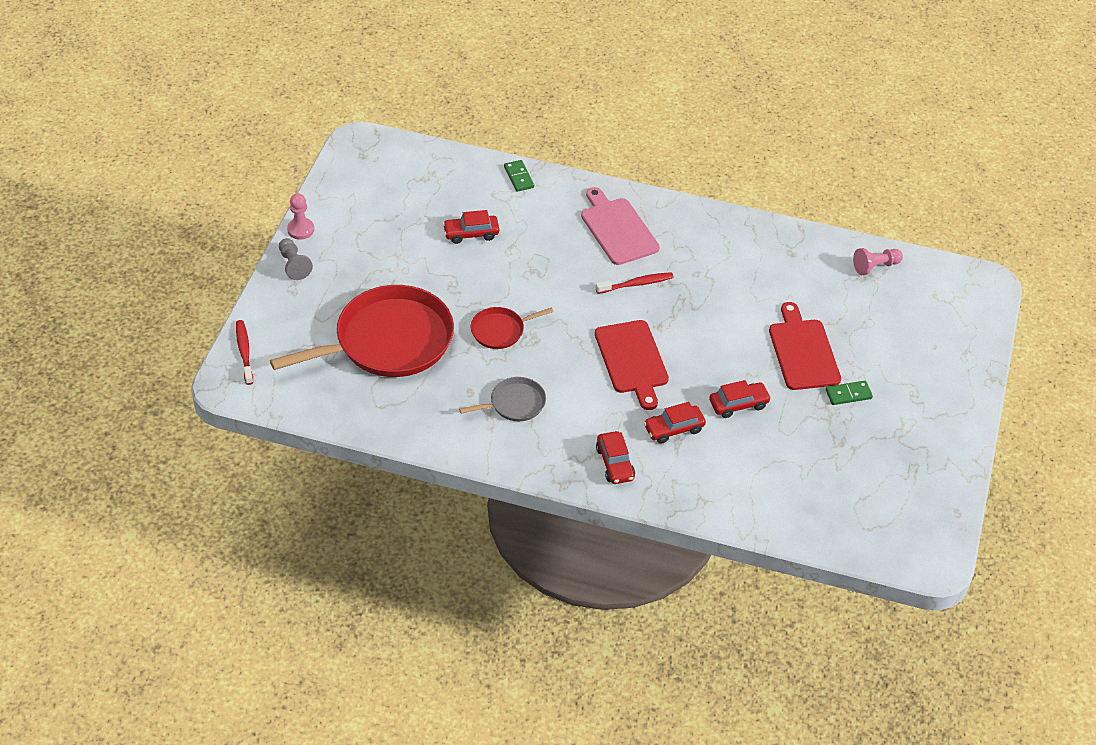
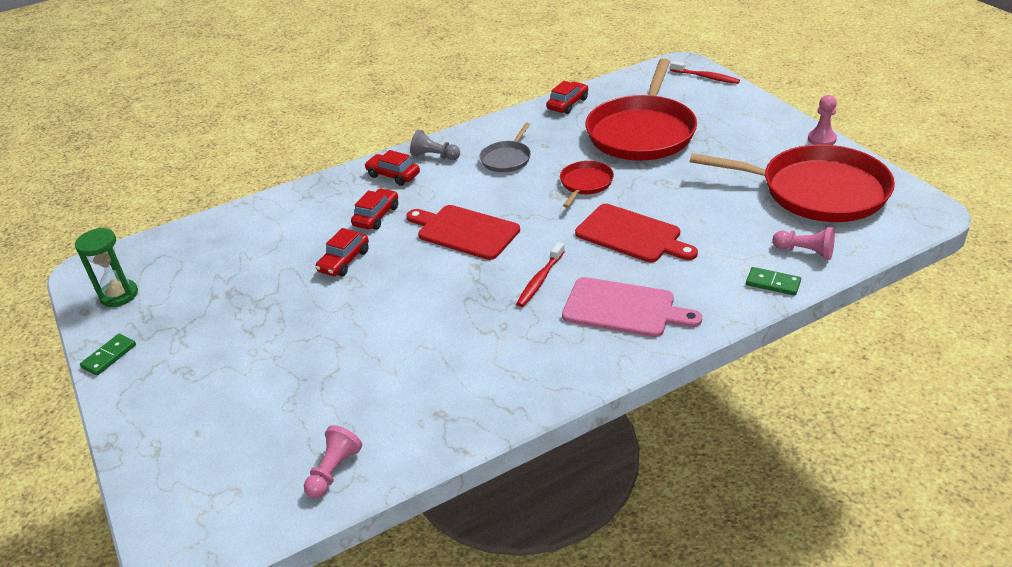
camera: 140 degrees right, 10 degrees down
(294, 265) = (779, 122): grey pawn -> grey pawn (434, 156)
(384, 202) = (817, 191): none -> red pan
(468, 177) = (805, 252): none -> pink pawn
(471, 234) = (719, 218): red car -> red car (567, 104)
(803, 351) = (330, 334): red cutting board -> red cutting board (632, 235)
(848, 394) = (253, 330): green domino -> green domino (109, 356)
(922, 508) = (119, 295): none -> green hourglass

